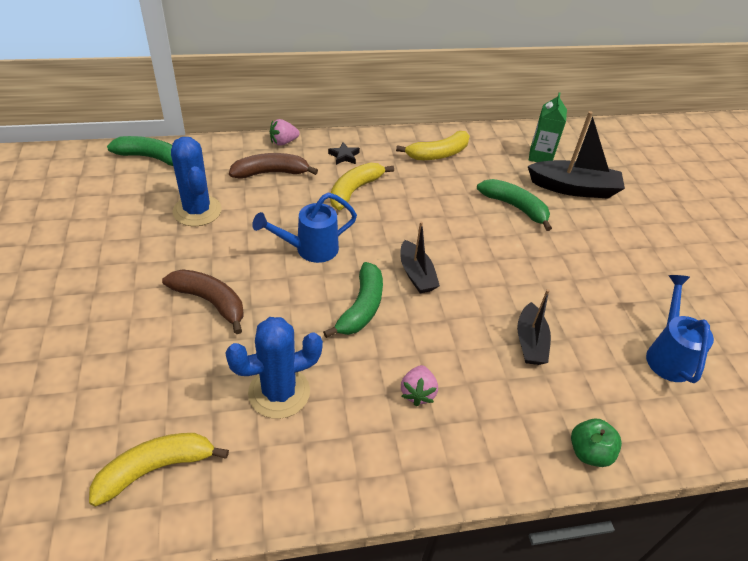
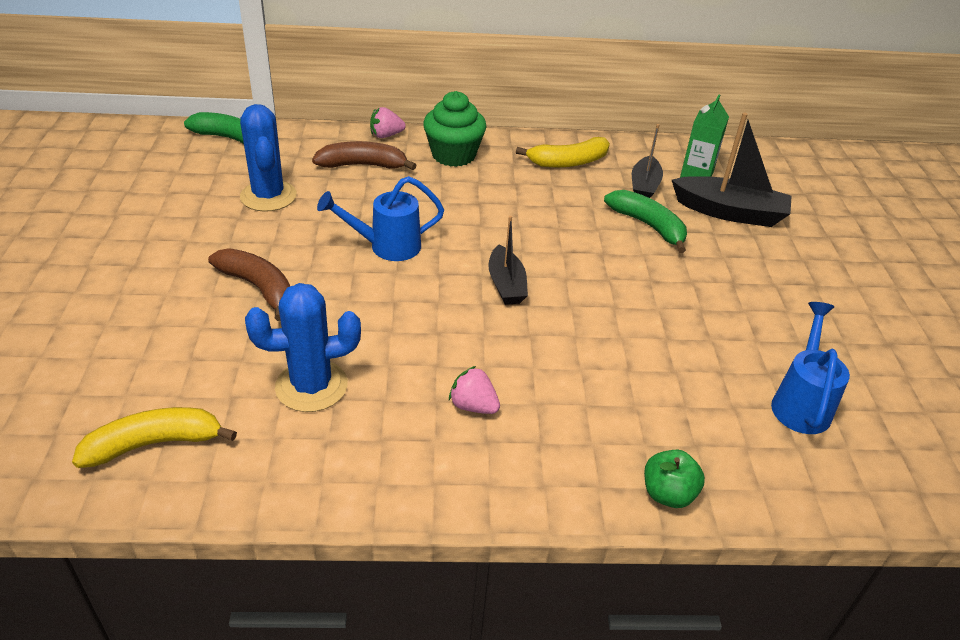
camera: 10 degrees right, 5 degrees down
(344, 156) = (453, 155): black star -> green cupcake
(354, 190) = (456, 191): yellow banana -> none
(361, 307) = (431, 311): green banana -> none
(417, 393) = (473, 406): pink strawberry -> pink strawberry turned 105 degrees clockwise
(530, 342) = (626, 369): black boat -> black boat (644, 186)

